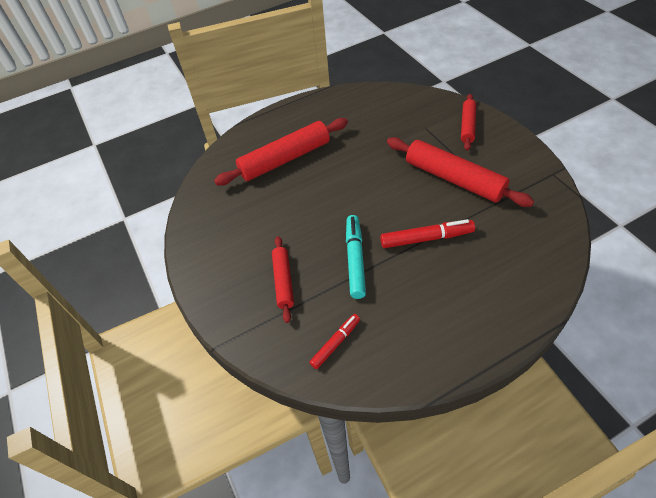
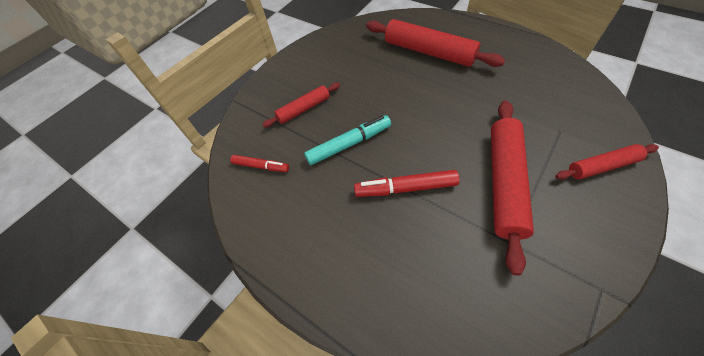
camera: 65 degrees right, 5 degrees up
(426, 238) = (405, 188): red marker -> red marker turned 120 degrees clockwise

